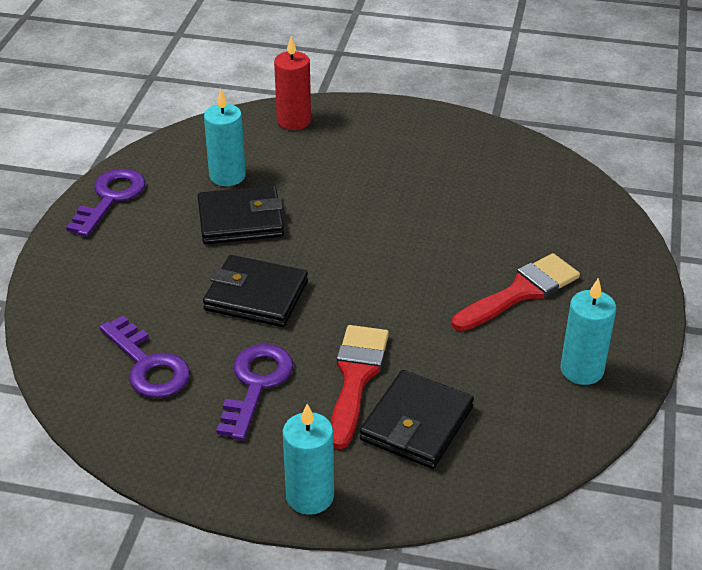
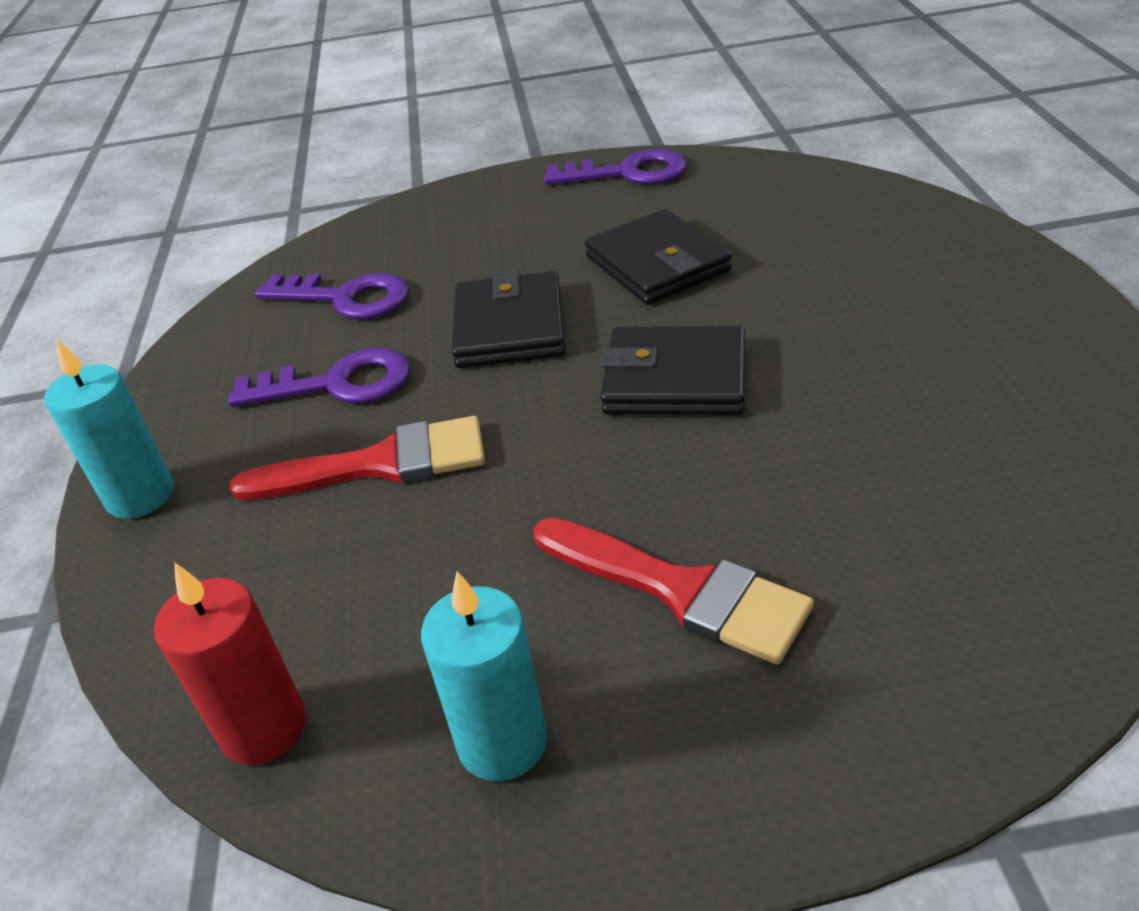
camera: 75 degrees right, 0 degrees up
(148, 365) = (346, 298): purple key -> purple key turned 105 degrees counterclockwise
(227, 176) = (742, 224): turquoise candle -> none
(294, 121) = (922, 227): red candle -> red candle (263, 728)
(417, 424) = (299, 556): black wallet -> black wallet (675, 379)

